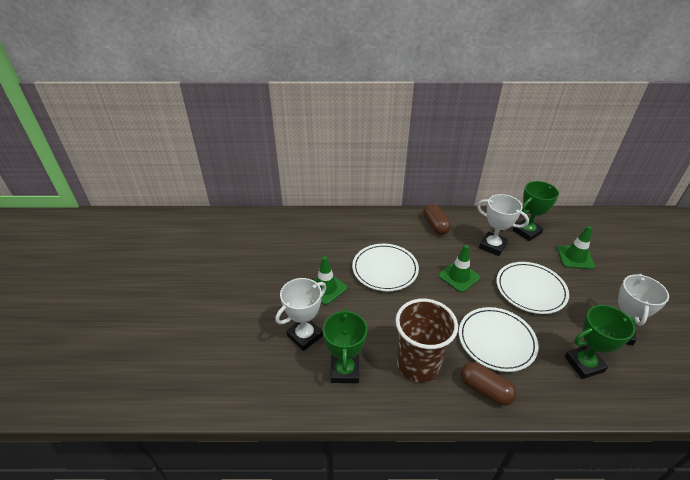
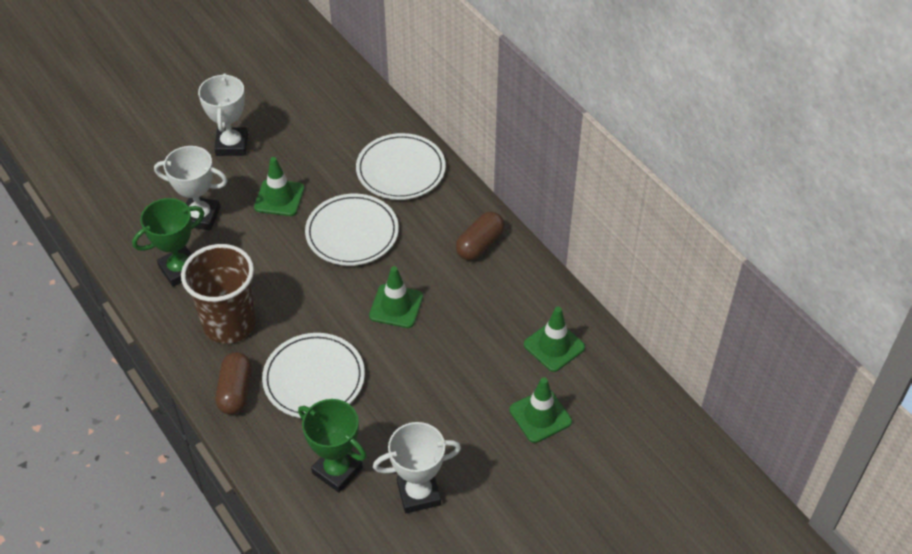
camera: 55 degrees right, 10 degrees up
(492, 246) = (487, 319): white trophy -> white trophy (232, 145)
(527, 232) = (554, 346): green trophy -> green traffic cone
(530, 289) = (430, 385): white plate -> white plate (401, 170)

